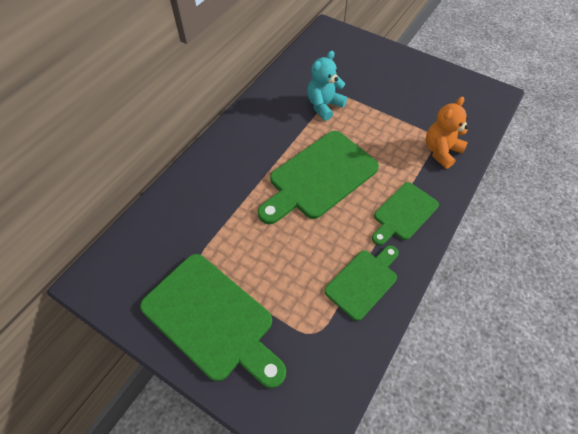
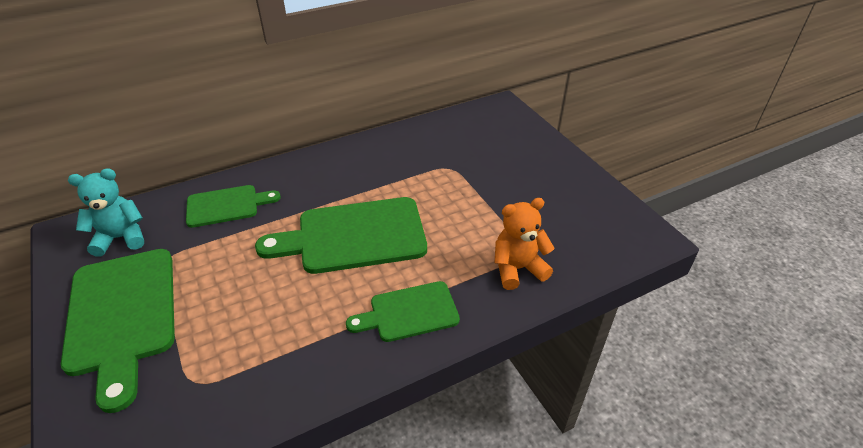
camera: 30 degrees right, 15 degrees down
(324, 106) = (426, 172): turquoise teddy bear -> turquoise teddy bear (121, 238)
(363, 281) = (295, 359): green cutting board -> green cutting board (227, 205)

